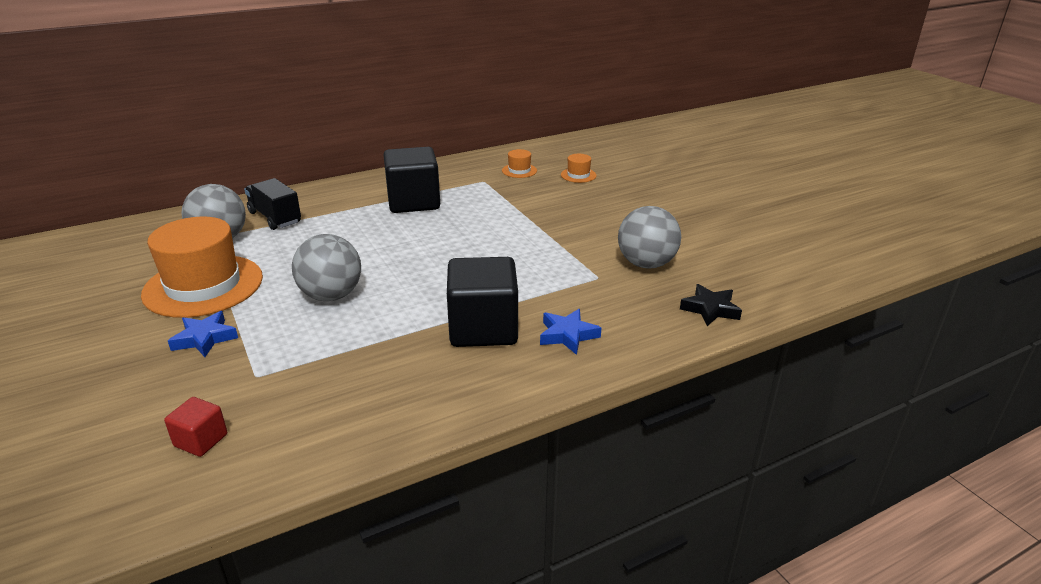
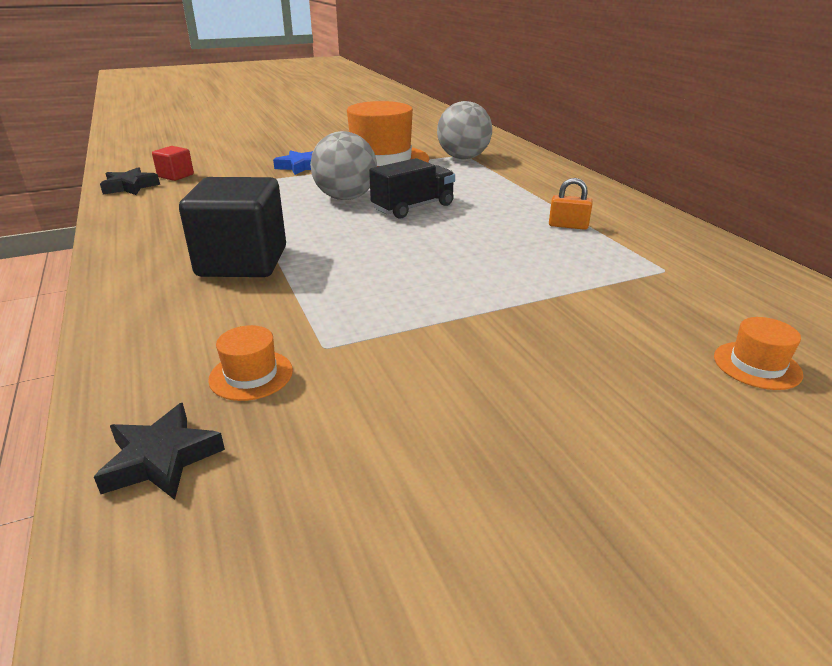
camera: 95 degrees right, 0 degrees up
(239, 473) = (130, 187): none -> black star
(275, 217) = (510, 171): black truck -> black truck (413, 207)
(413, 202) = (568, 226): black cube -> orange padlock
(519, 170) = (734, 301): orange hat -> orange hat (251, 375)
(568, 335) = (191, 310): blue star -> none
(646, 264) = (353, 404): grey ball -> none

